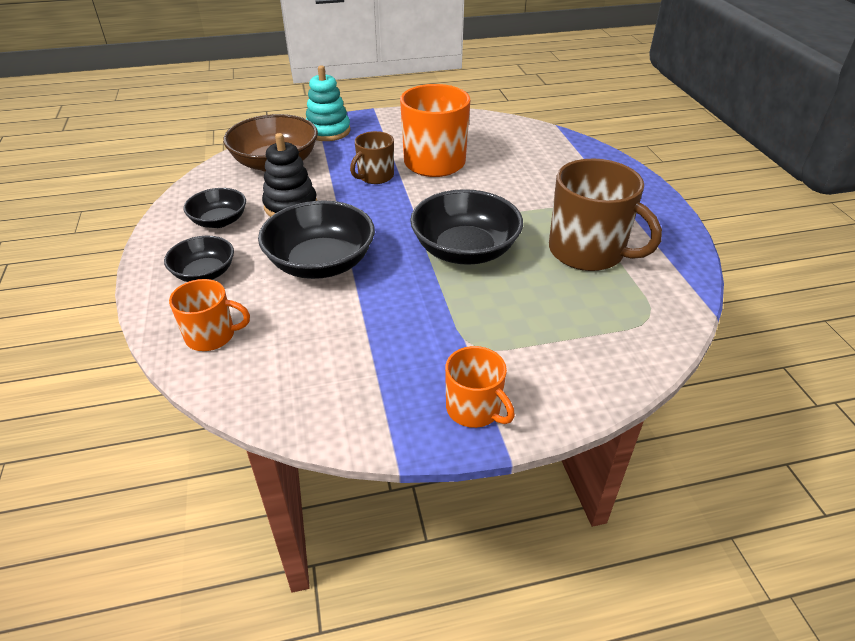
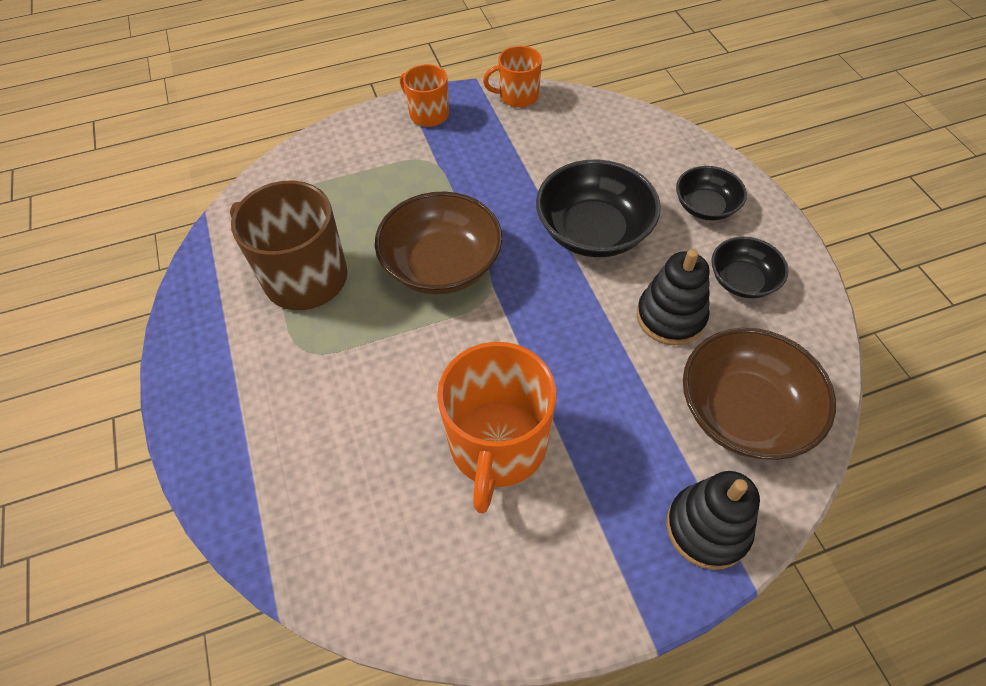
camera: 175 degrees right, 15 degrees up
(212, 336) = (653, 146): orange mug -> orange mug (517, 96)
(328, 131) = (707, 528): turquoise stacking toy -> black stacking toy
(375, 176) = (581, 395): brown mug -> none
(465, 250) = (442, 265): black bowl -> brown bowl

